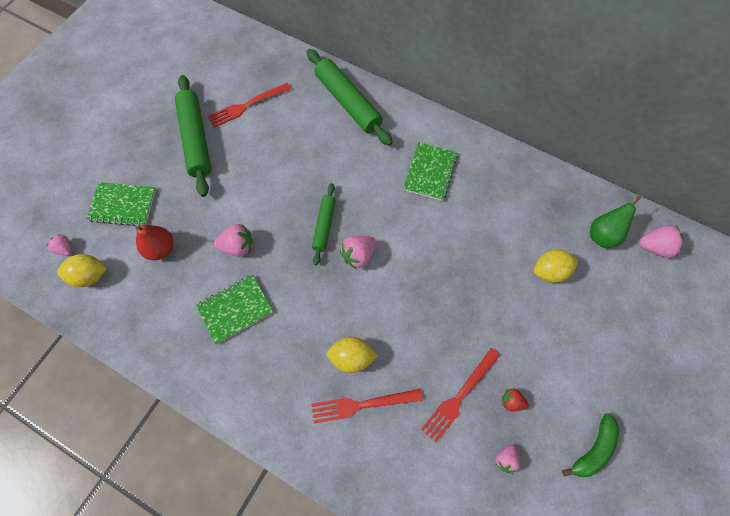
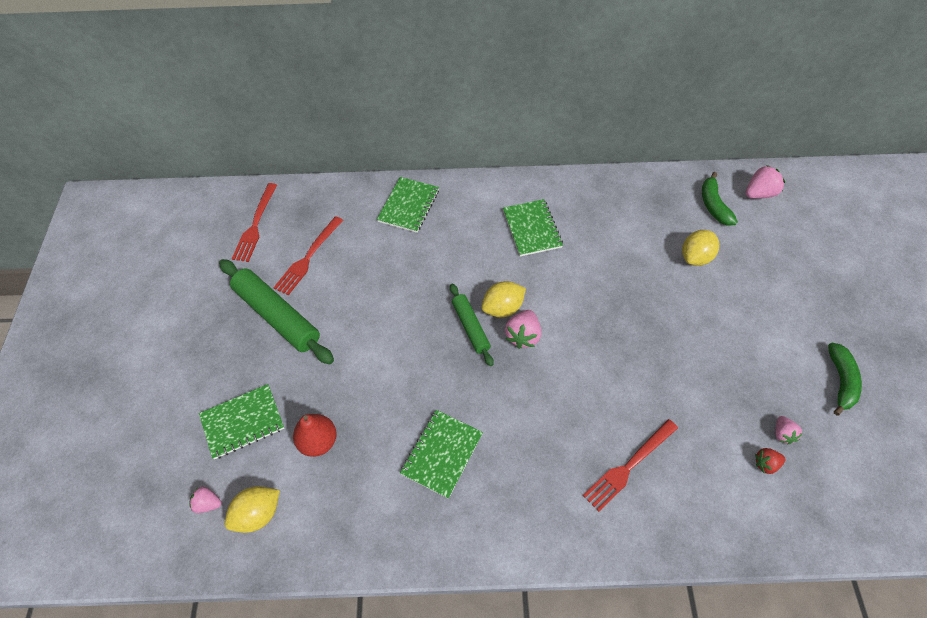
camera: 30 degrees left, 10 degrees down
(238, 246) = (399, 393): pink strawberry -> none
(348, 102) = (409, 206): green rolling pin -> green notebook
(351, 358) = (587, 430): yellow lemon -> yellow lemon (503, 308)
(459, 396) = (705, 405): red fork -> red fork (255, 225)
(511, 401) = (750, 382): red strawberry -> red strawberry (766, 464)
(603, 235) = (714, 205): green pear -> green banana

